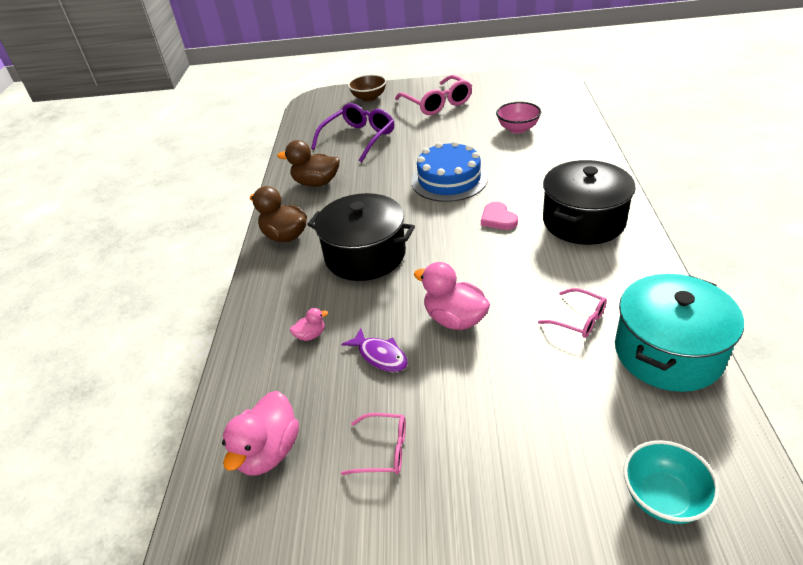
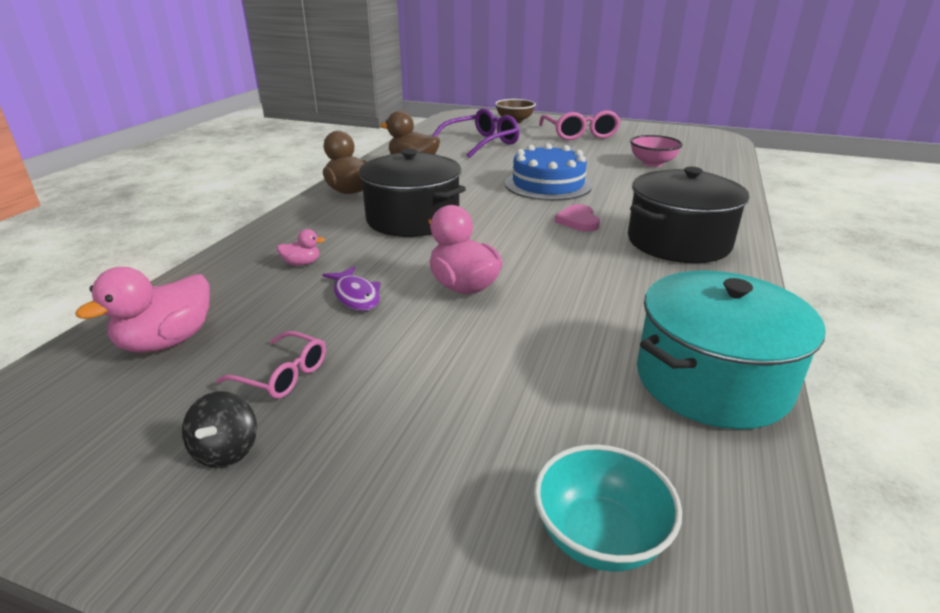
camera: 15 degrees right, 10 degrees down
(396, 527) = (226, 451): none -> black spinning top
(578, 319) = (611, 321): pink glasses -> none

